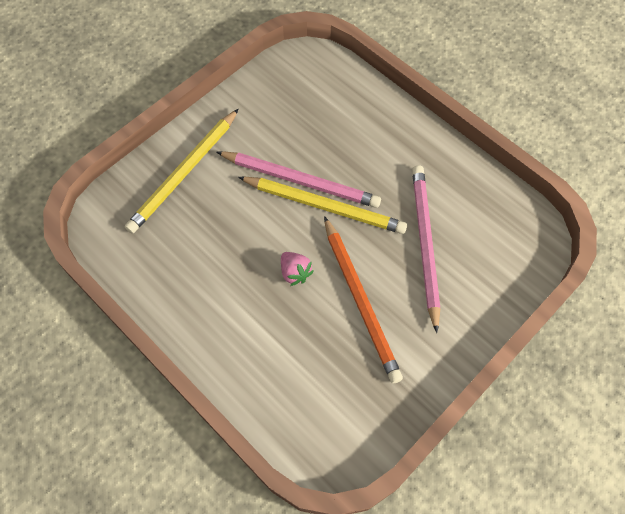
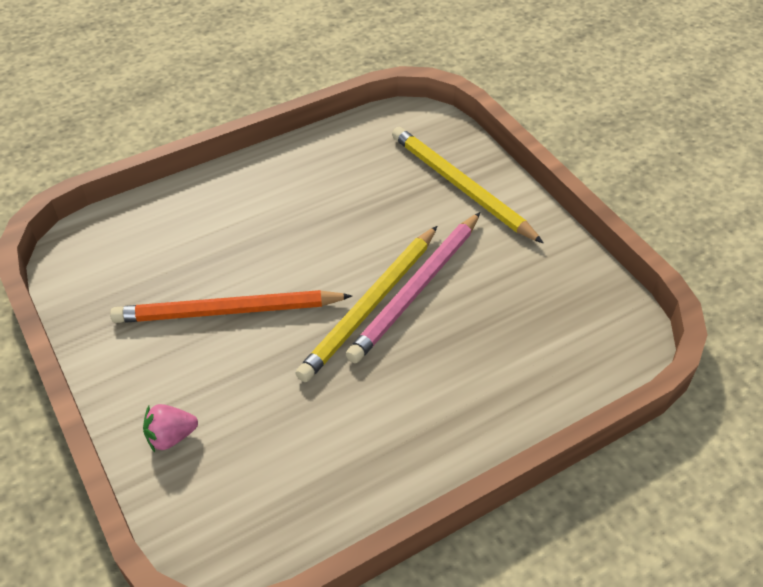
camera: 105 degrees right, 15 degrees down
(295, 272) = (291, 259): pink strawberry -> pink strawberry (171, 436)
(424, 244) = (274, 399): pink pencil -> none

